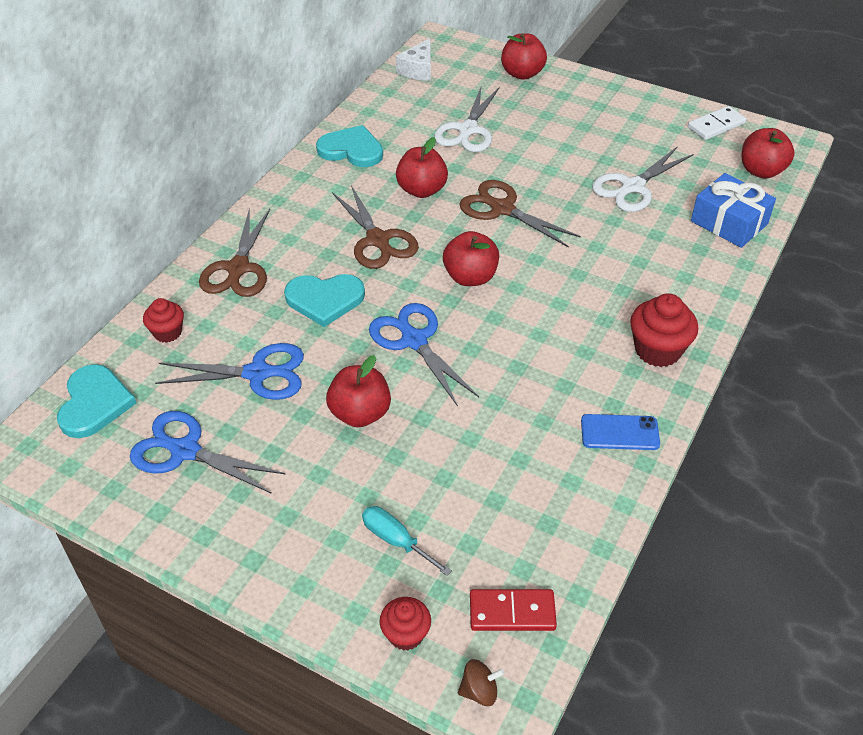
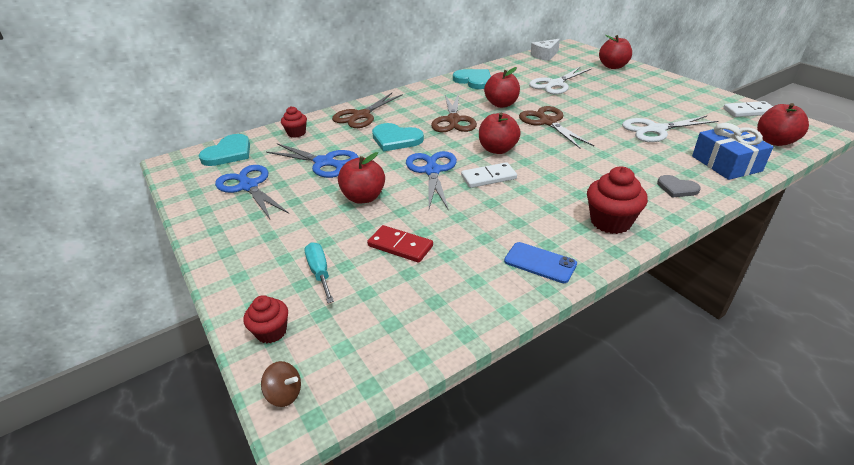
camera: 30 degrees right, 10 degrees down
(489, 328) = (488, 177): none -> white domino
(512, 612) = (357, 349): red domino -> red domino (400, 246)
(698, 277) = (677, 188): none -> grey heart

